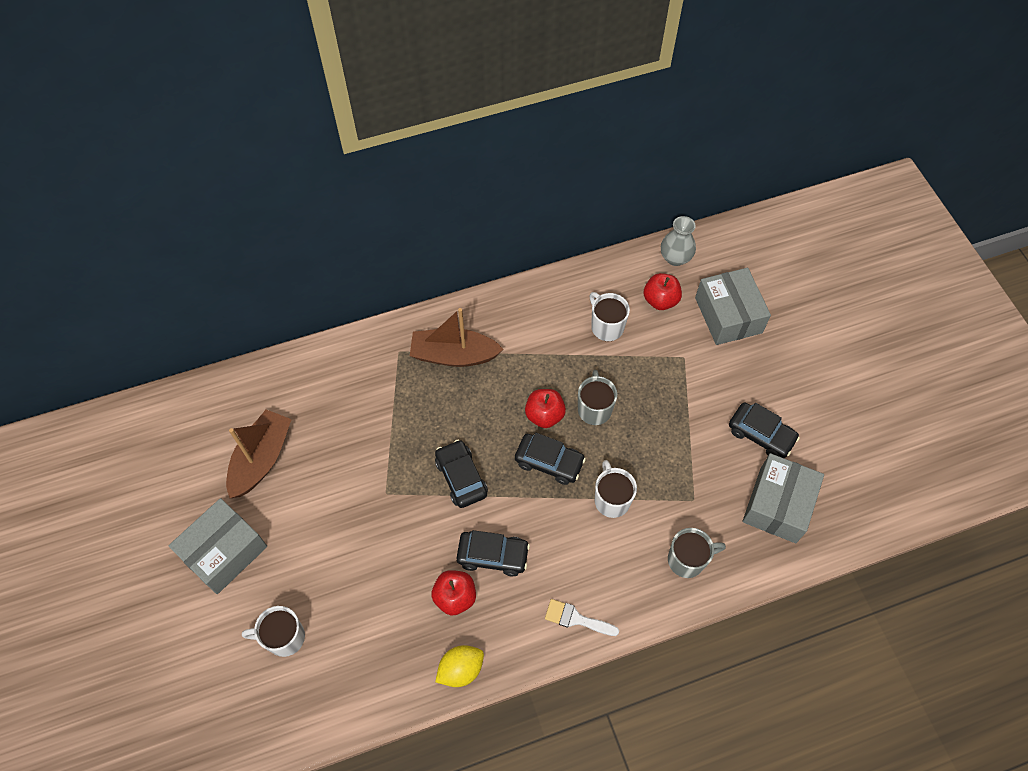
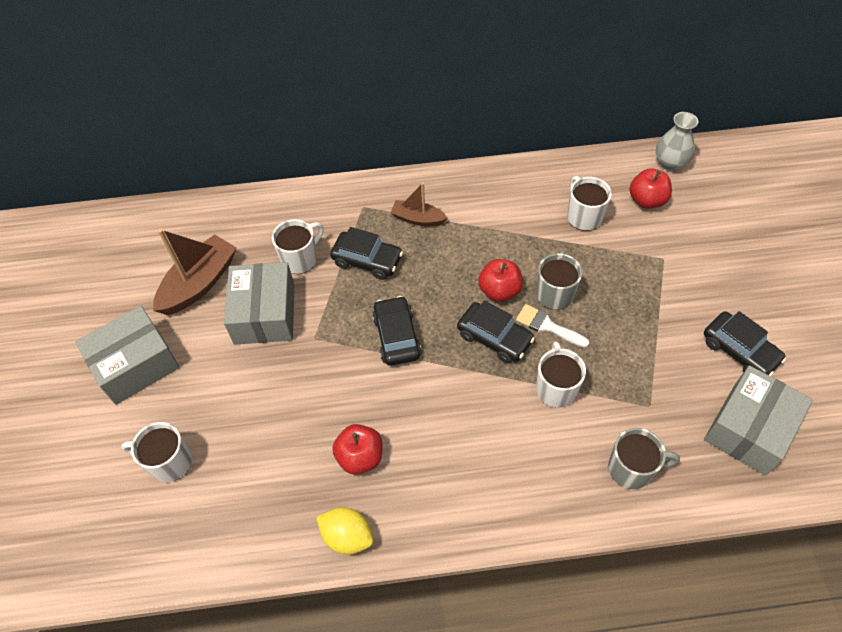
camera: 15 degrees right, 5 degrees down
(352, 416) = (300, 259): none -> white mug
(454, 355) = (417, 219): brown boat -> brown boat, size x0.59
(460, 669) = (347, 536): yellow lemon -> yellow lemon turned 45 degrees clockwise
(493, 556) = (411, 422): black car -> black car (367, 260)
(576, 619) = (490, 508): white brush -> white brush (547, 326)
(728, 315) = (720, 225): grey box -> grey box (265, 314)

